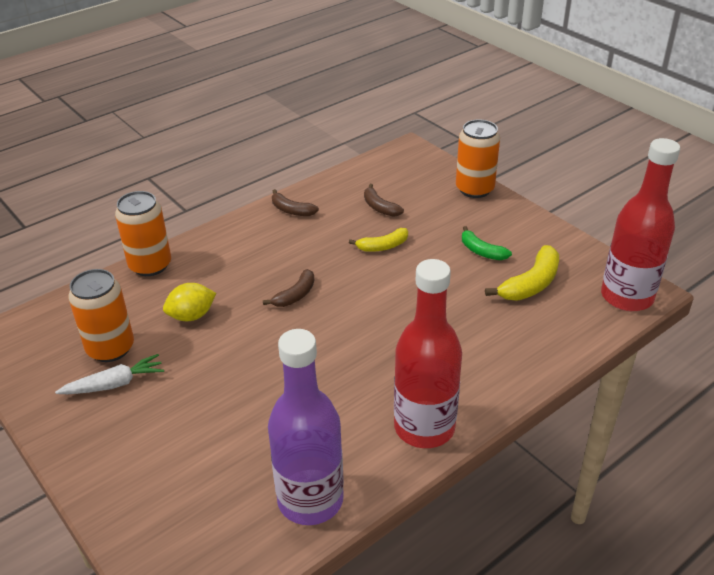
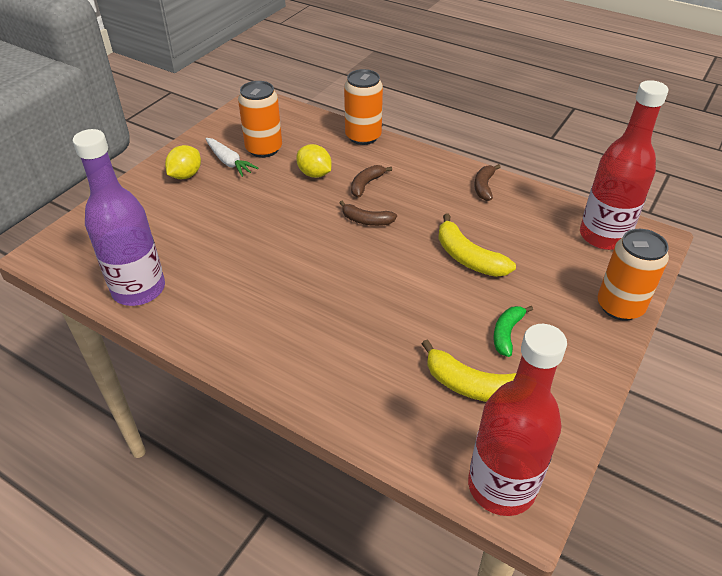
camera: 70 degrees right, 5 degrees up
(111, 430) = (186, 175): none -> yellow lemon
(380, 207) = (530, 241): brown banana -> brown banana (366, 184)
(383, 246) = (468, 257): yellow banana -> yellow banana, size x1.55
(424, 427) = (231, 340): red bottle -> red bottle (603, 236)

